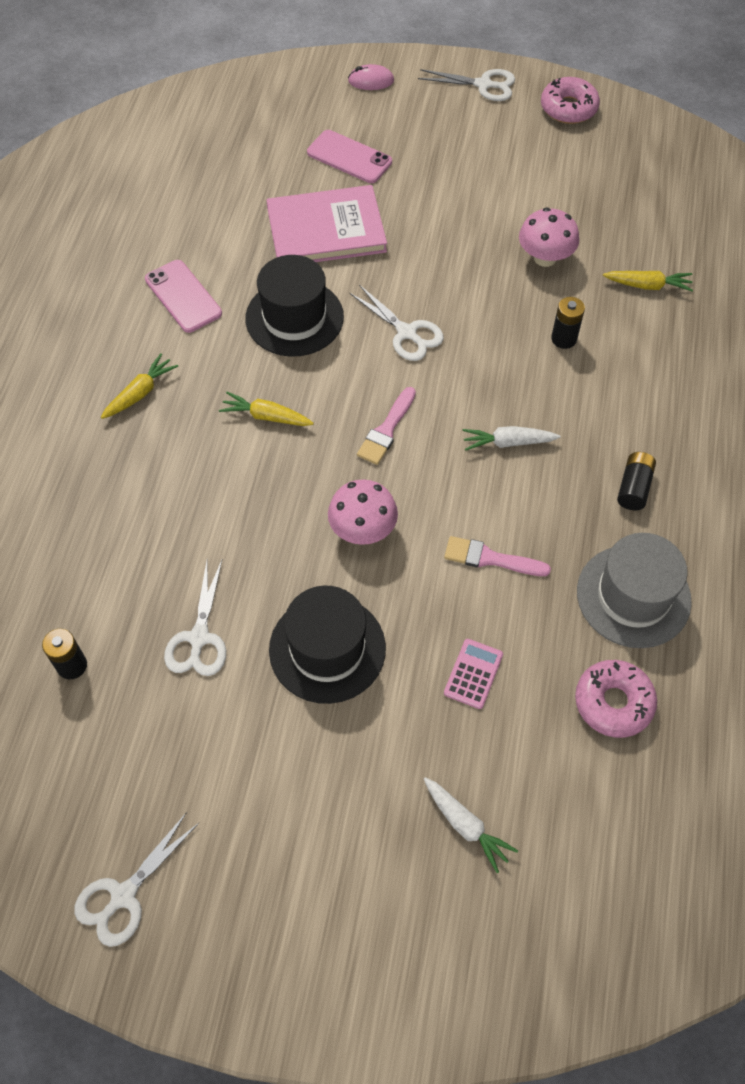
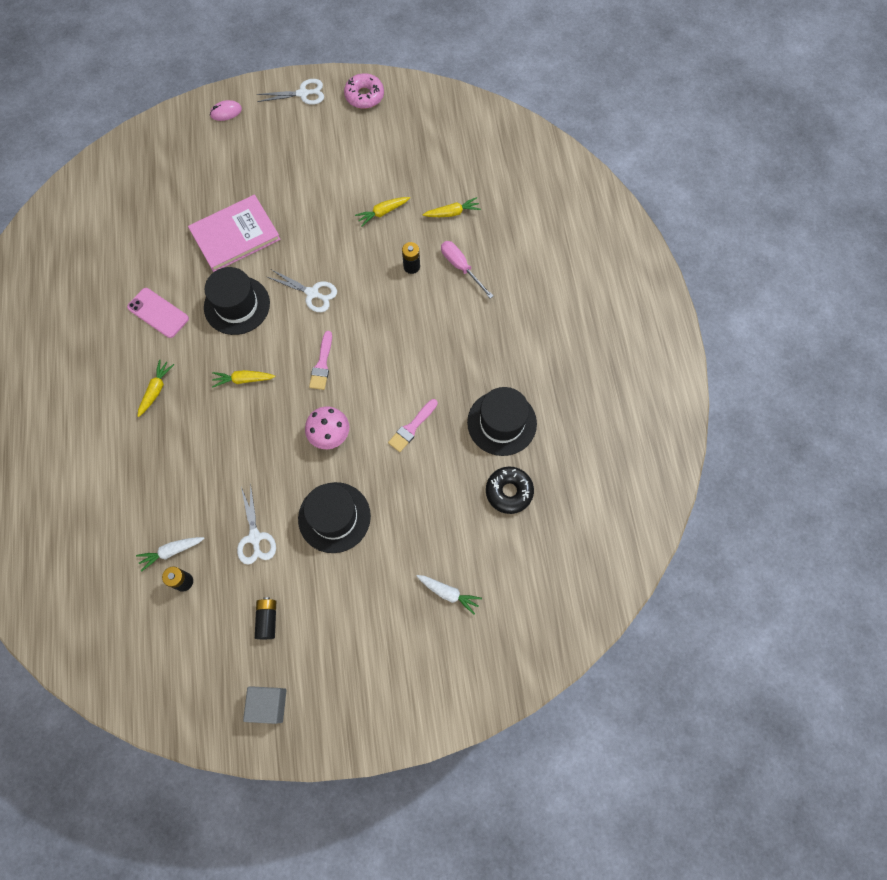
camera: 20 degrees left, 10 degrees up
(123, 895) = (268, 704): white scissors -> grey cube
(349, 157) = (231, 176): pink phone -> none
(473, 674) = (424, 502): pink calculator -> none
(490, 558) = (412, 427): pink brush -> pink brush turned 45 degrees counterclockwise
(508, 442) = (399, 348): white carrot -> white carrot (171, 551)
(545, 257) = (383, 212): pink mushroom -> yellow carrot
(613, 702) = (509, 492): pink donut -> black donut
(633, 596) = (502, 423): grey hat -> black hat
(634, 487) = (482, 353): black battery -> black battery (267, 619)
(638, 360) = (461, 267): none -> pink screwdriver

